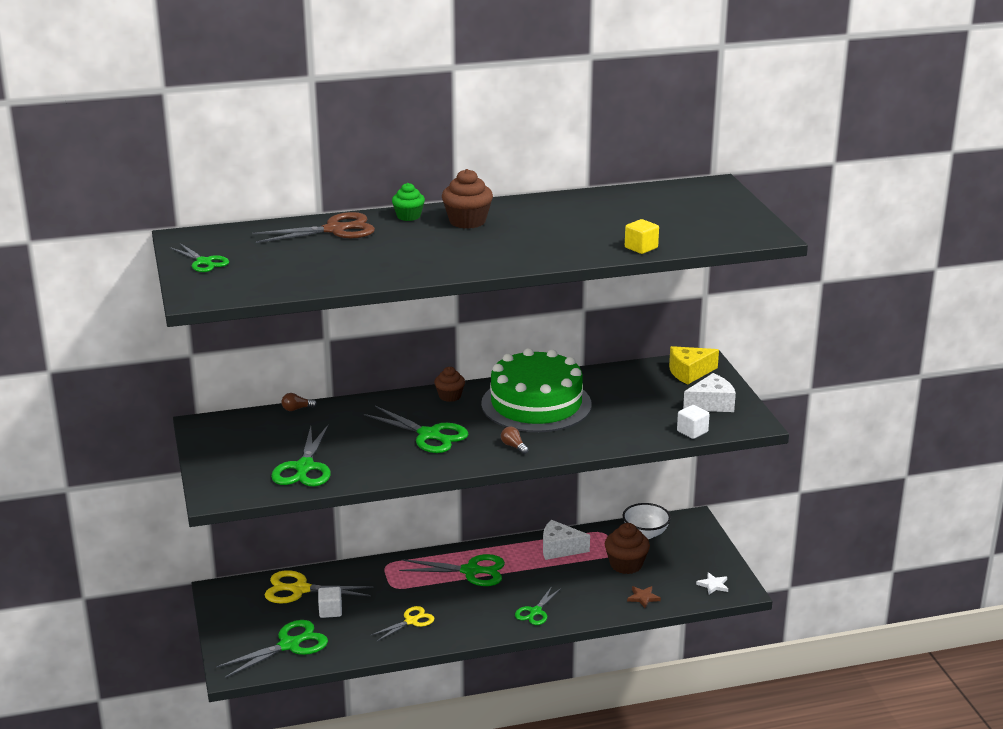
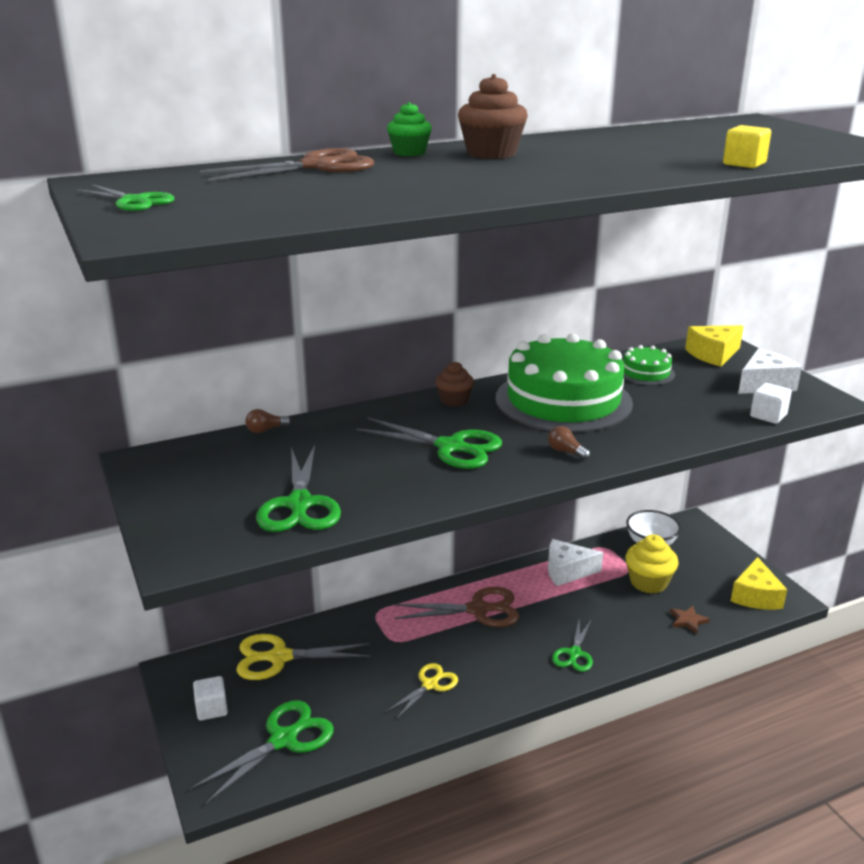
camera: 10 degrees left, 0 degrees up
(330, 611) = (325, 683): white cube -> white cube (211, 709)
(471, 571) = (478, 609): green scissors -> brown scissors
(619, 385) = (646, 373): none -> green cake
(626, 565) = (648, 582): brown cupcake -> yellow cupcake
(713, 585) = (755, 596): white star -> yellow cheese

